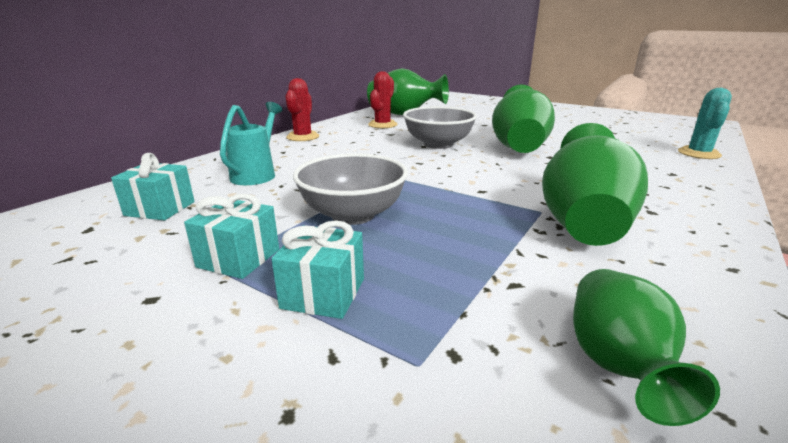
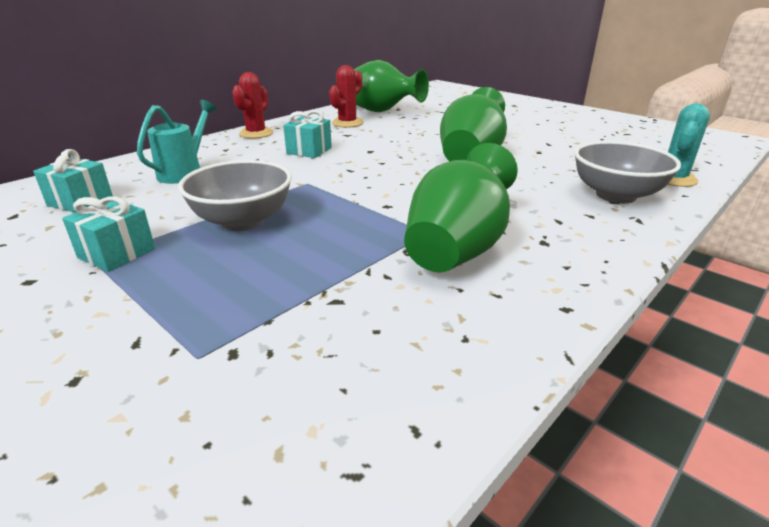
camera: 10 degrees right, 5 degrees up
(323, 293) = (165, 291): turquoise gift -> turquoise gift (309, 151)
(438, 144) = (386, 150): grey bowl -> grey bowl (615, 195)
(617, 365) = (362, 379): green vase -> none

